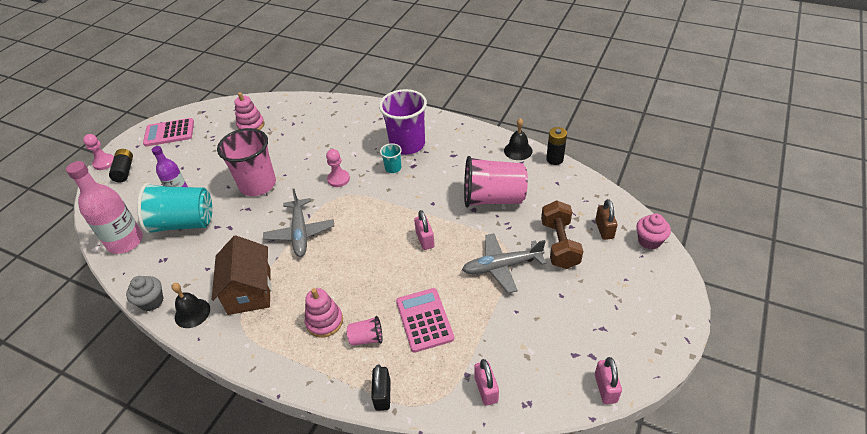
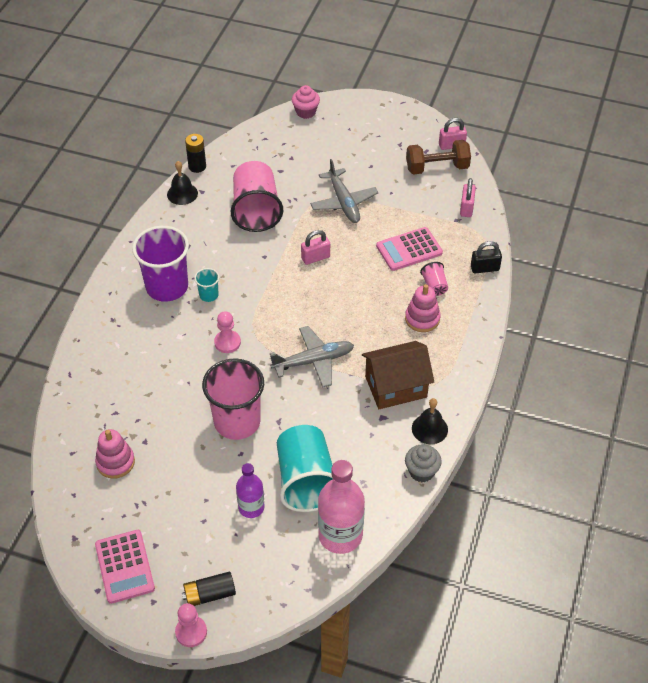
camera: 100 degrees left, 5 degrees up
(486, 389) = (466, 208): pink padlock -> pink padlock turned 60 degrees counterclockwise
(559, 244) = (314, 165): brown dumbbell -> brown dumbbell (437, 168)
(604, 229) = (294, 137): brown padlock -> none

